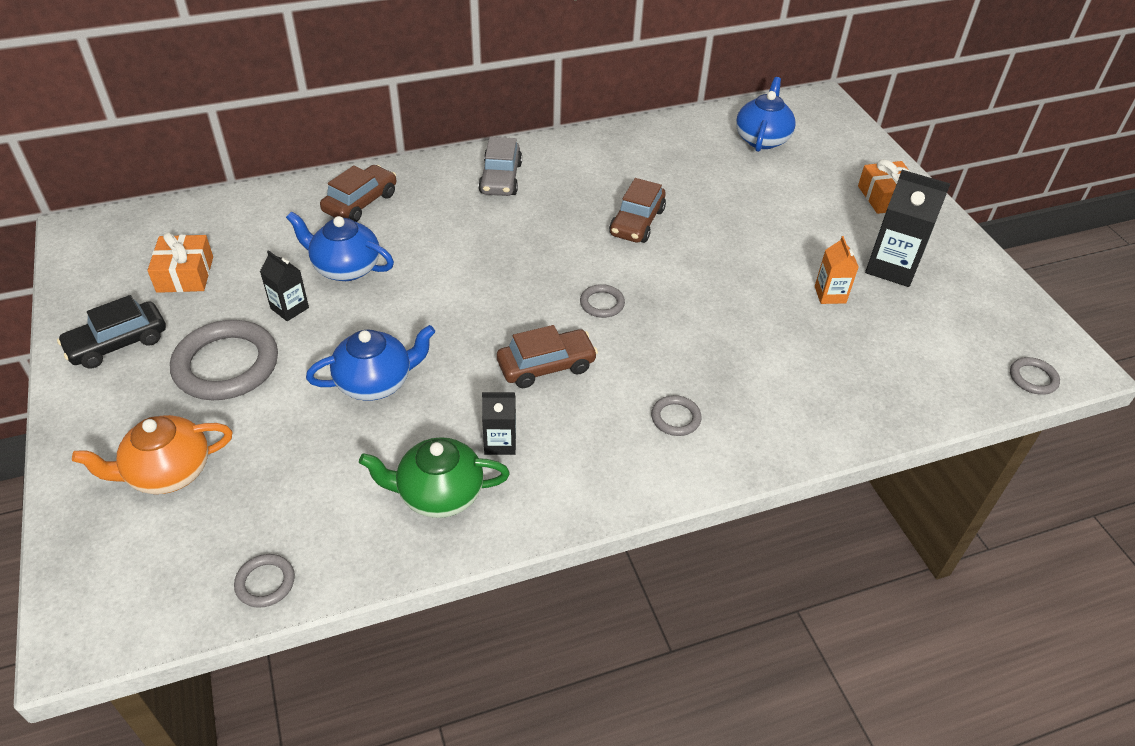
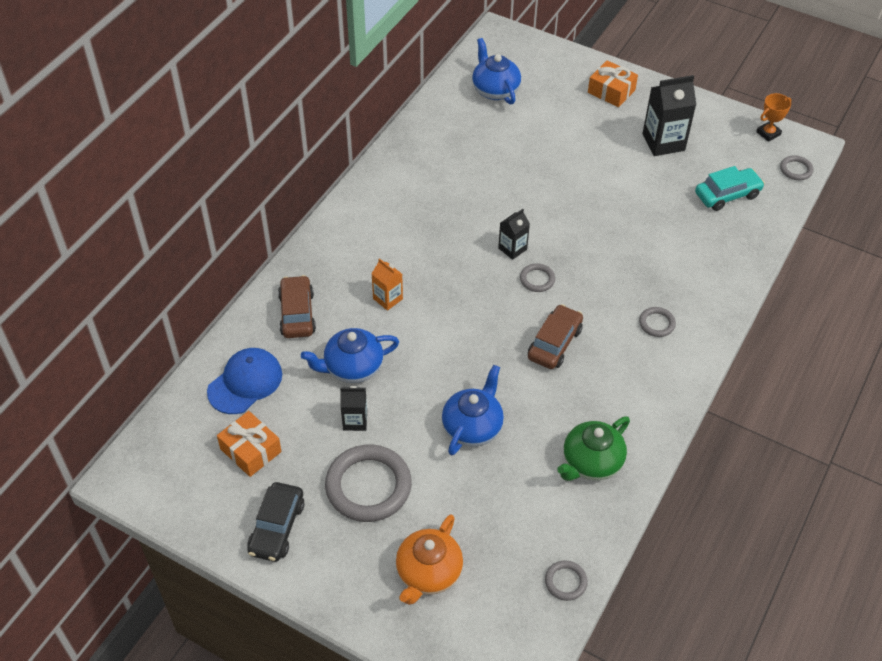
camera: 40 degrees left, 5 degrees up
(252, 225) = (245, 382): none -> blue cap
(500, 442) = (586, 408): black carton -> black carton (512, 249)
(501, 178) = (367, 231): grey car -> none
(637, 222) = (491, 207): brown car -> none
(830, 294) = (651, 184): orange carton -> orange carton (388, 299)
(911, 353) = (727, 195): none -> turquoise car
(1036, 326) = (768, 133): none -> orange trophy

